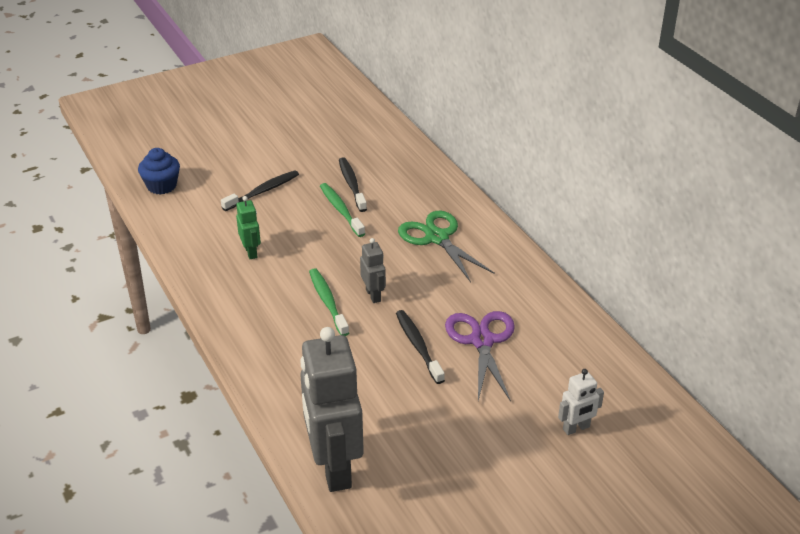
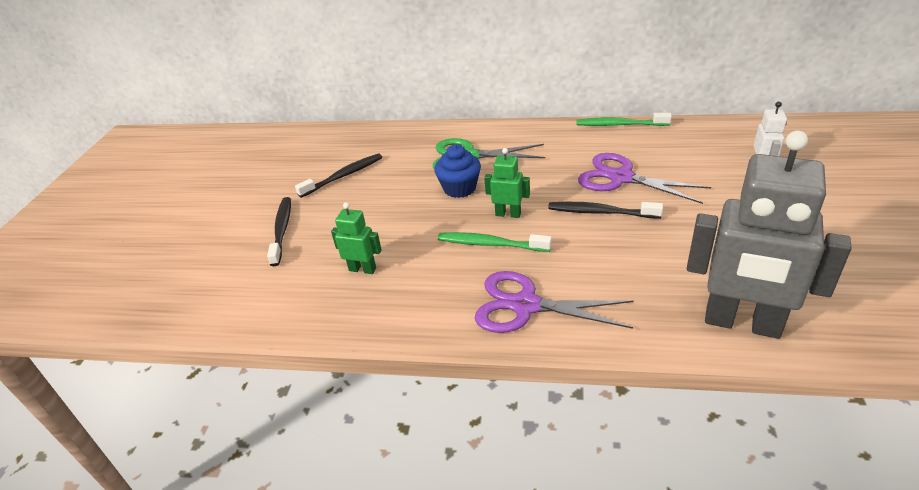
camera: 50 degrees left, 0 degrees up
(162, 186) = (173, 299): blue cupcake -> blue cupcake (459, 188)
(272, 348) = (526, 305): none -> purple scissors
(341, 210) = (370, 193): green toothbrush -> green toothbrush (620, 125)
(351, 184) = (343, 176): black toothbrush -> black toothbrush turned 120 degrees clockwise
(373, 295) = (508, 214): grey robot -> green robot

